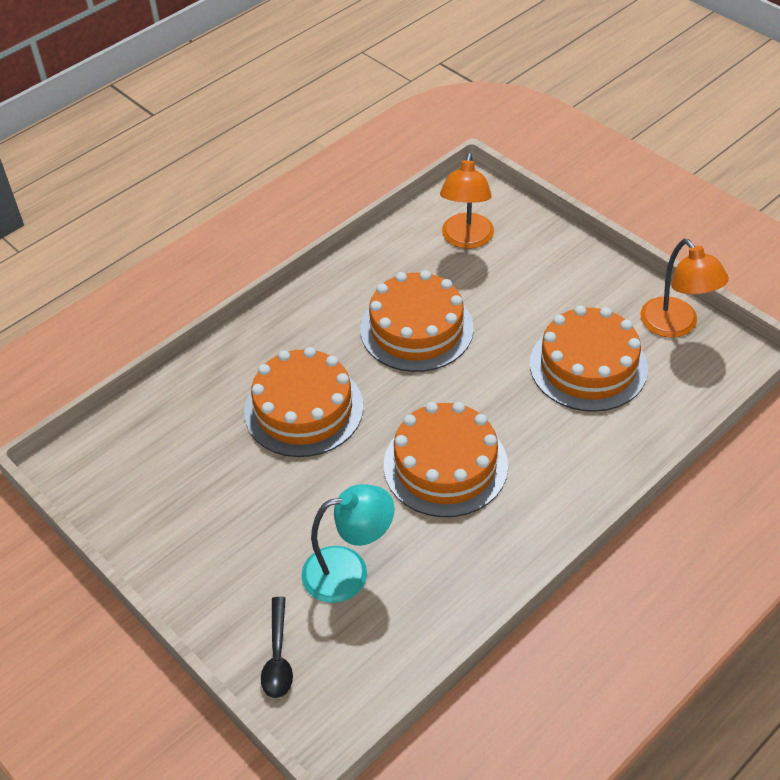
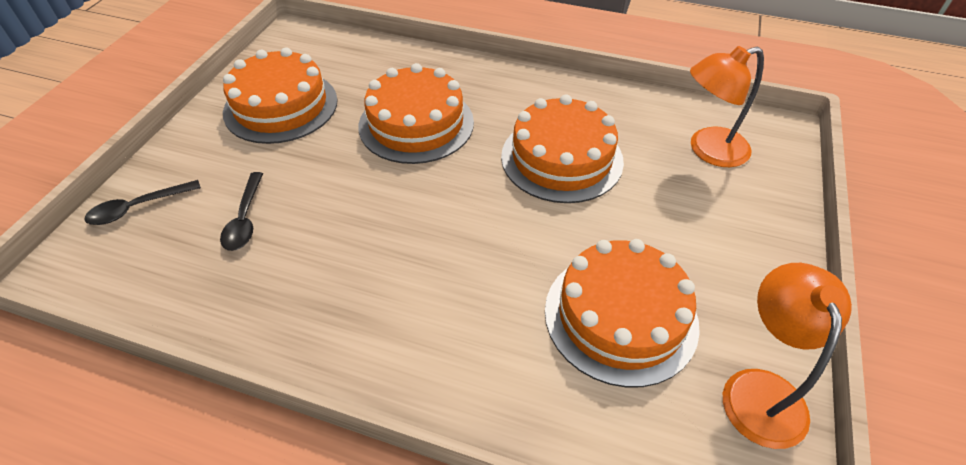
camera: 60 degrees right, 0 degrees up
(349, 571) = (245, 219): turquoise lamp -> black spoon
(445, 465) = (403, 241): orange cake -> orange cake (281, 106)
(675, 326) = (760, 389): orange lamp -> orange lamp turned 150 degrees clockwise

